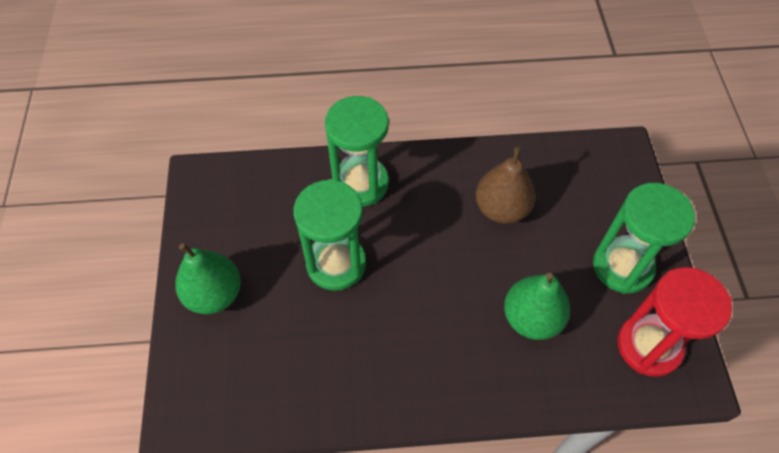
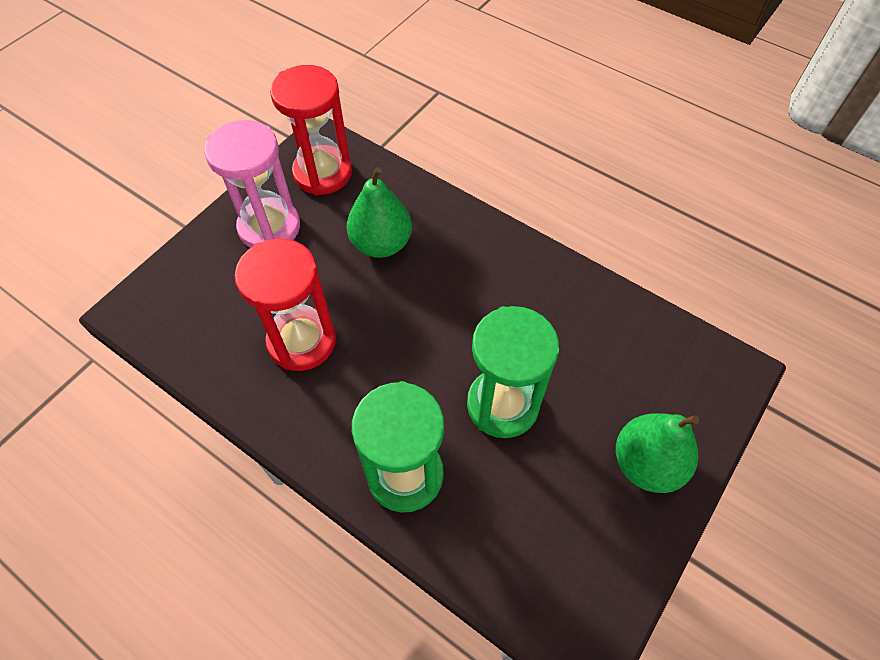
camera: 140 degrees left, 0 degrees up
(501, 208) = (302, 341): brown pear -> red hourglass
(622, 266) = (269, 227): green hourglass -> pink hourglass

